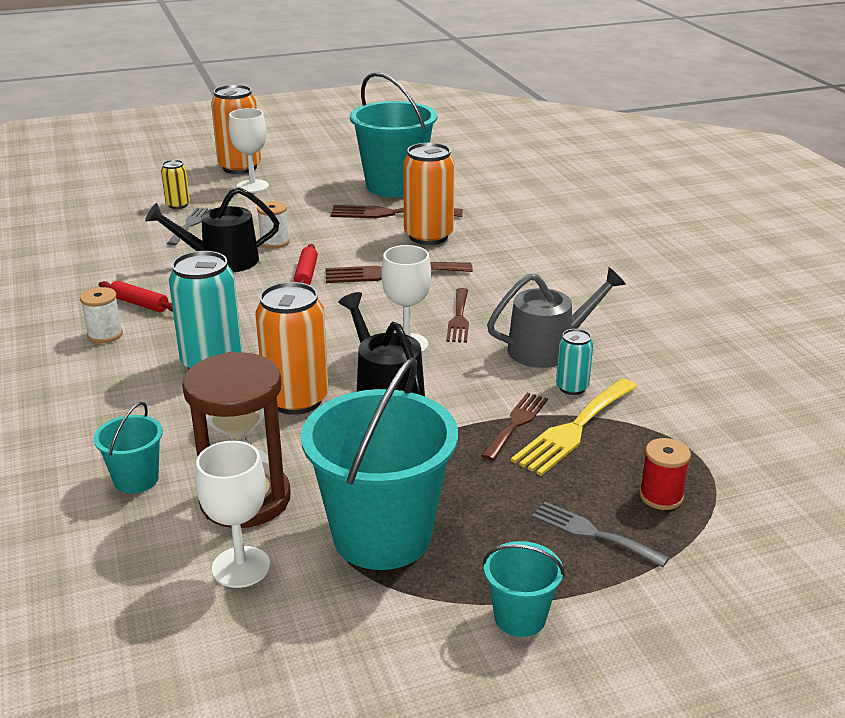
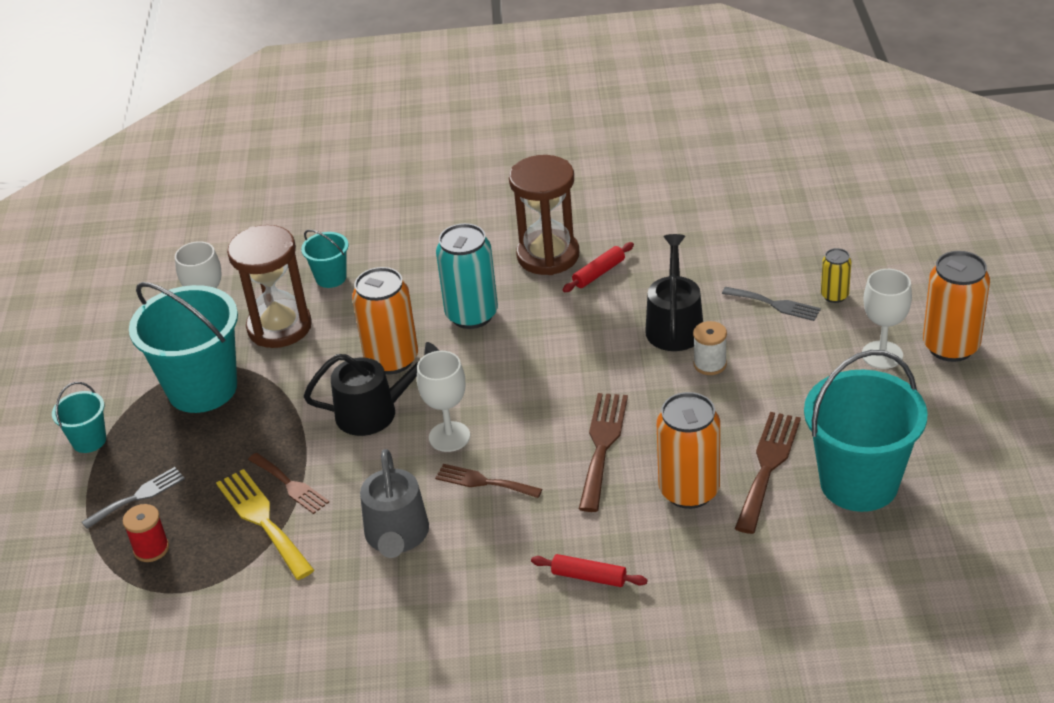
camera: 110 degrees right, 10 degrees up
(105, 335) = (548, 256): white spool -> brown hourglass
(306, 274) = (622, 382): red rolling pin -> red rolling pin (589, 577)
(572, 387) = (323, 536): turquoise can -> none

